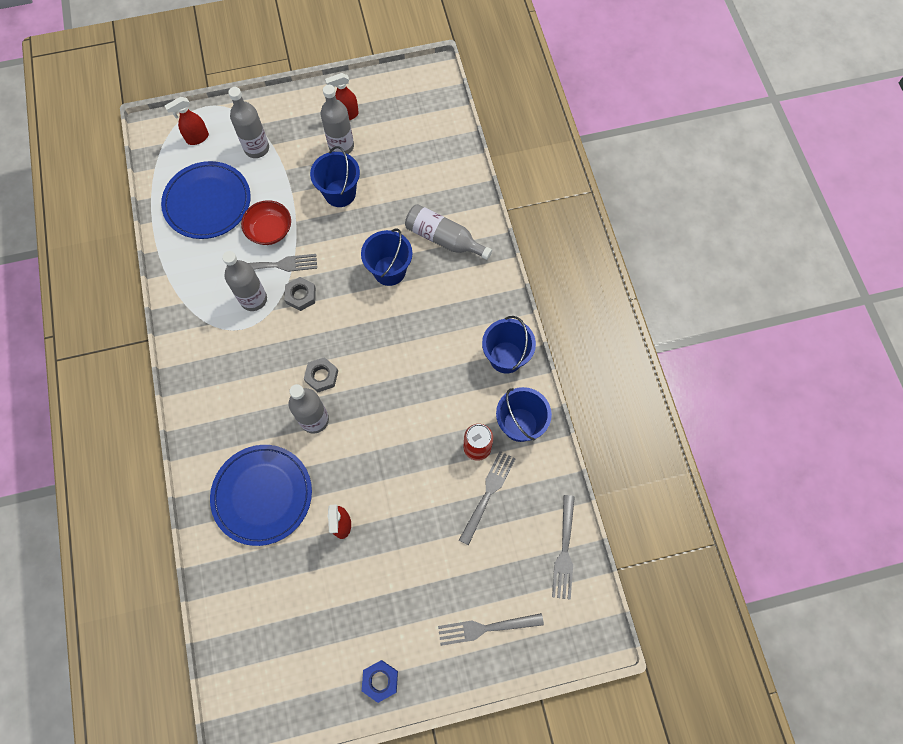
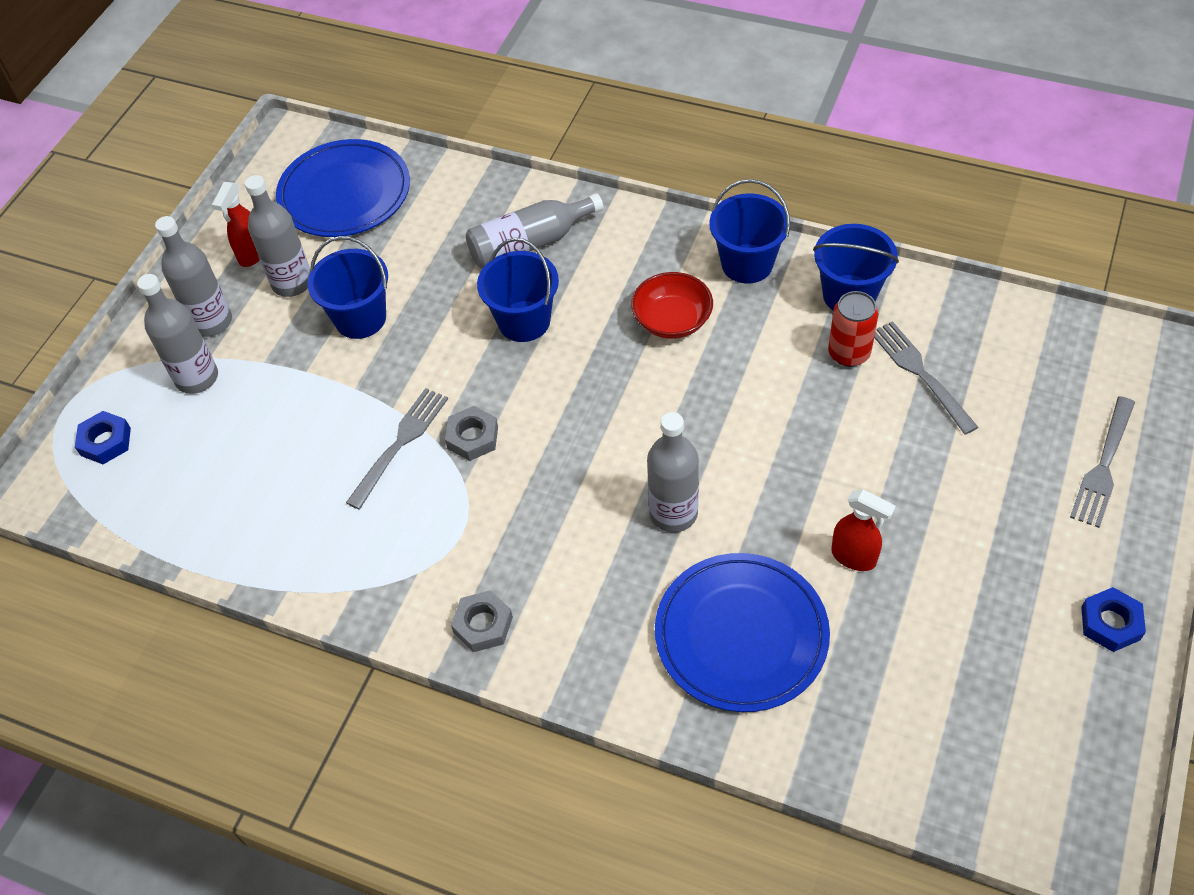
camera: 50 degrees left, 15 degrees down
(197, 138) = (105, 441): red spray bottle -> blue nut
(207, 202) = (222, 479): blue plate -> blue plate (345, 193)
(253, 299) = (428, 497): grey bottle -> grey bottle (211, 322)
(270, 230) = (339, 425): red bowl -> red bowl (672, 320)
(321, 376) = (614, 472): grey nut -> grey nut (483, 625)
(564, 551) = (1048, 335): grey fork -> none

